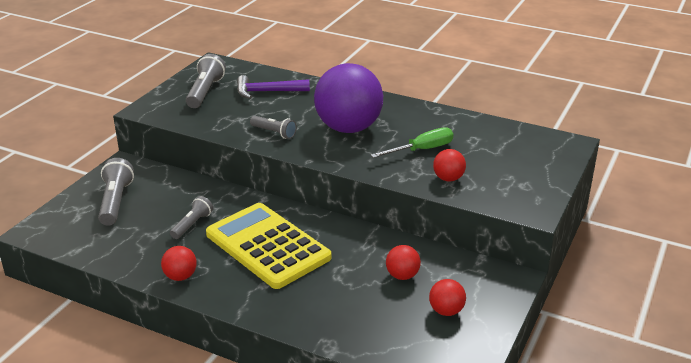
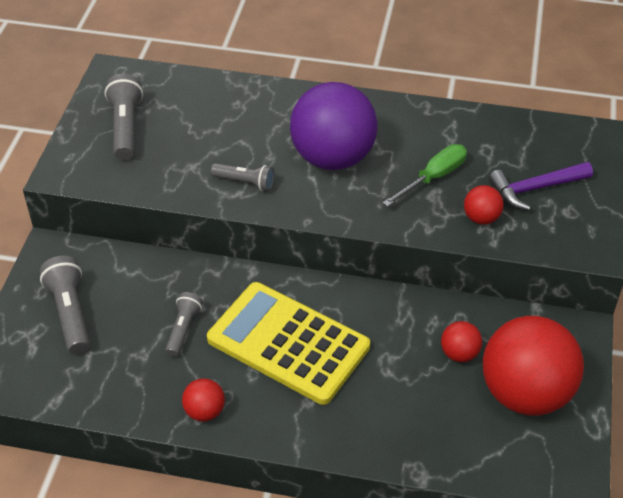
camera: 15 degrees left, 15 degrees up
(267, 92) = (206, 113): purple hammer -> purple hammer (535, 188)
(446, 311) = (525, 393): red ball -> red ball, size x2.31

